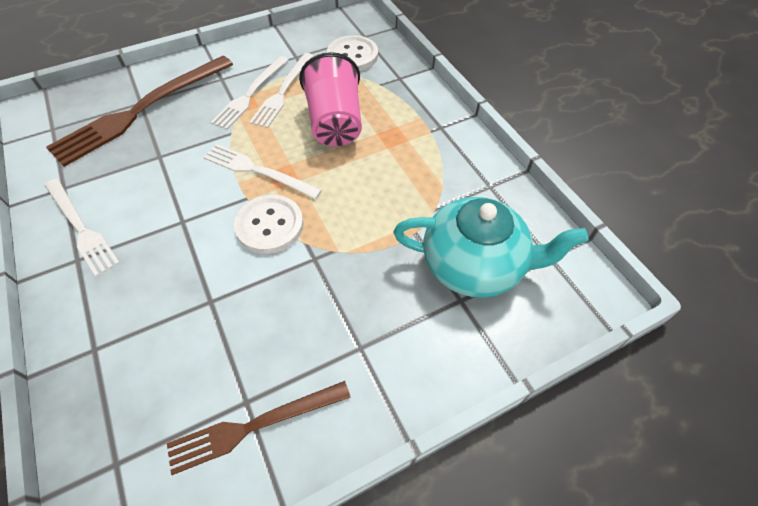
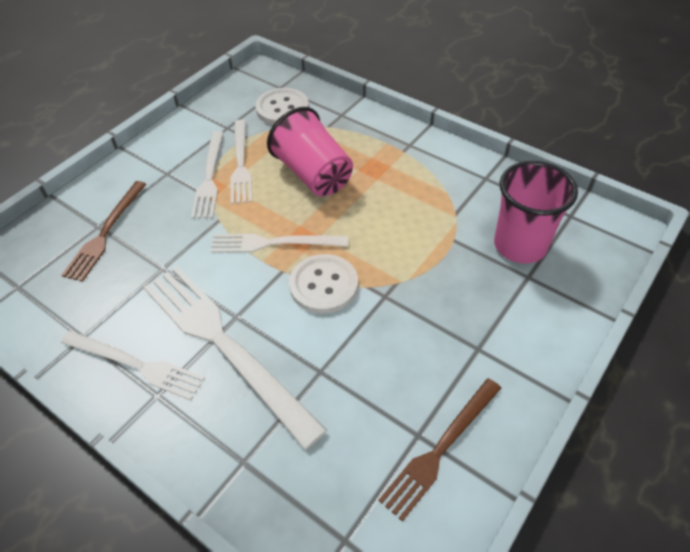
camera: 25 degrees left, 5 degrees down
(141, 111) = (106, 233): brown fork -> brown fork, size x0.60
(154, 242) = (224, 345): none -> white fork
(475, 265) = (520, 245): turquoise teapot -> pink cup

